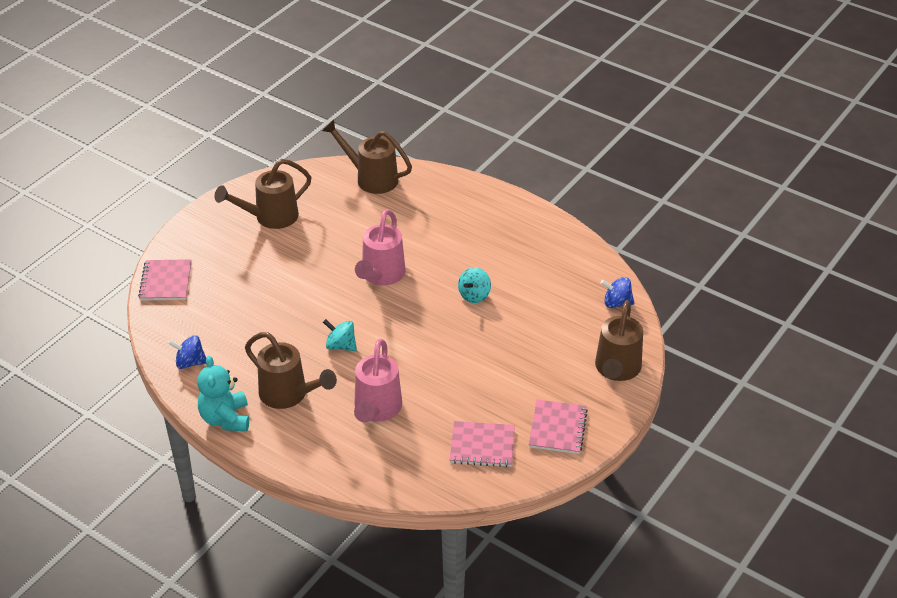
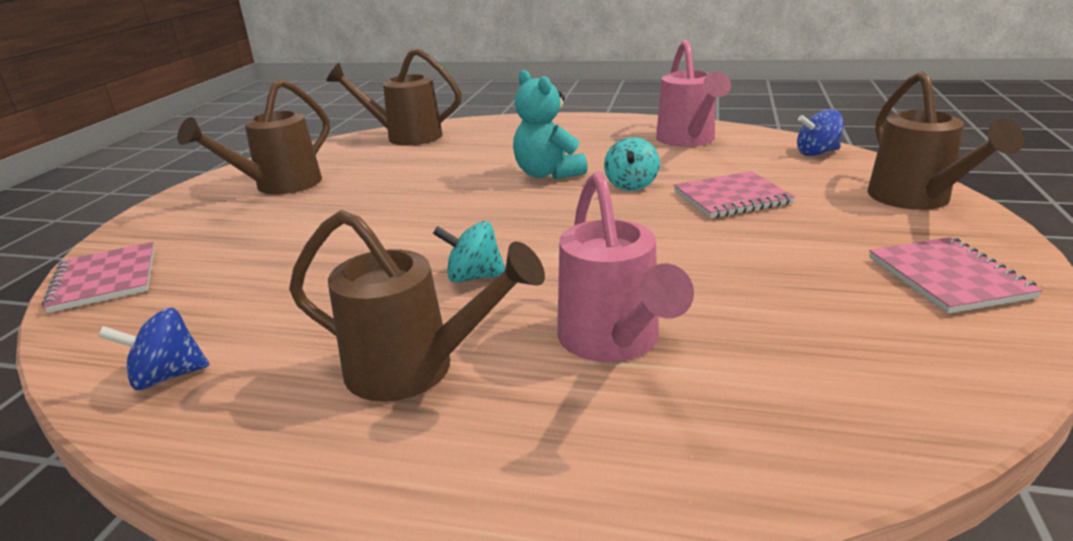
camera: 20 degrees left, 15 degrees down
(225, 419) = (280, 457): turquoise teddy bear -> turquoise teddy bear (548, 174)
(381, 275) = (481, 197): pink watering can -> pink watering can (688, 140)
(482, 446) = (868, 336): pink notebook -> pink notebook (731, 197)

